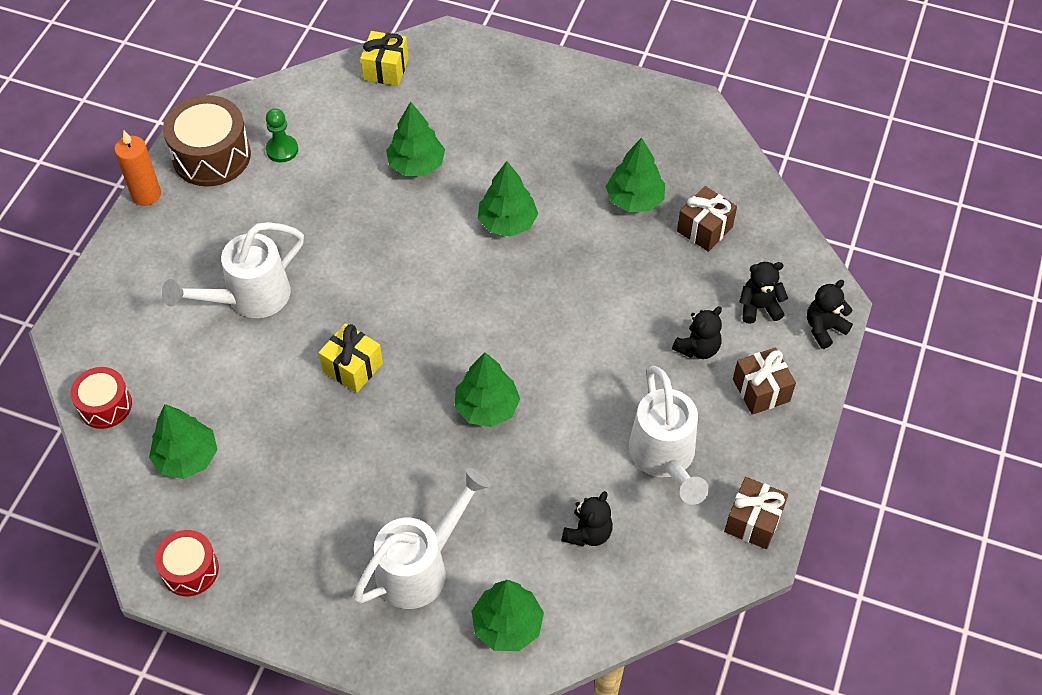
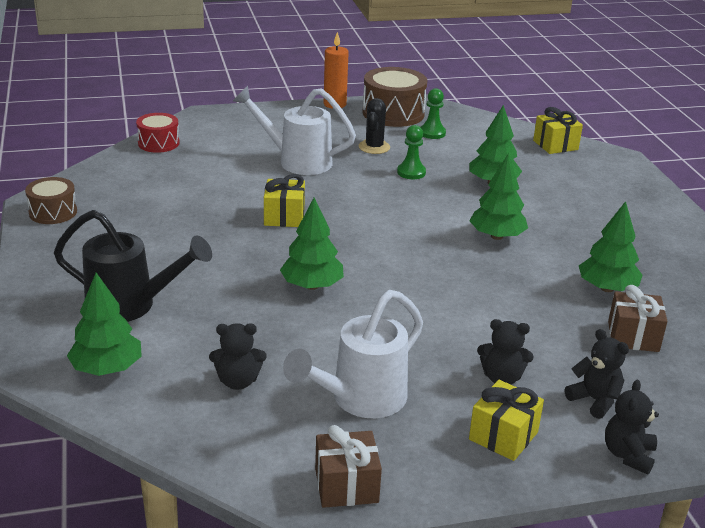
camera: 55 degrees right, 25 degrees down
(186, 457) = (144, 182): green tree -> none
(190, 570) = (53, 212): red drum -> brown drum
(272, 216) = (374, 147): none -> black cactus
(347, 216) = (411, 172): none -> green pawn
(420, 567) = (131, 305): white watering can -> black watering can
(761, 390) = (503, 436): brown gift -> yellow gift
(824, 328) = (628, 455): black teddy bear -> black teddy bear turned 90 degrees counterclockwise

